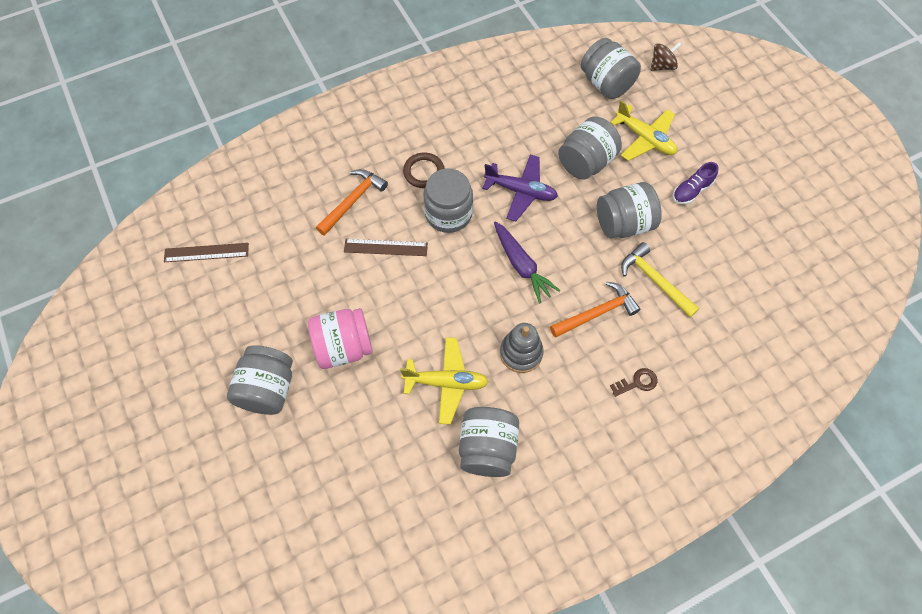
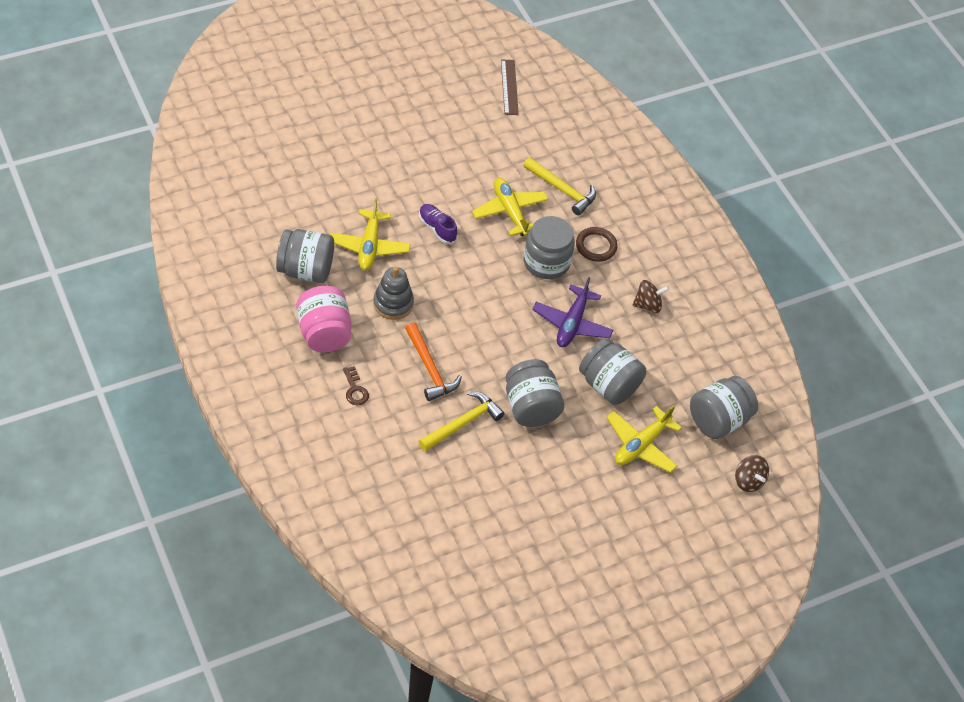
camera: 85 degrees right, 10 degrees down
(267, 389) = (375, 127): grey jar -> none
(344, 347) = (409, 177): pink jar -> pink jar (324, 333)
(353, 201) = (562, 190): orange hammer -> yellow hammer
(385, 247) = (510, 212): brown ruler -> yellow plane
(489, 131) = (647, 305): none -> brown spinning top
(521, 266) = (485, 314): purple carrot -> none
(691, 191) = (571, 477): purple shoe -> purple shoe (437, 228)

